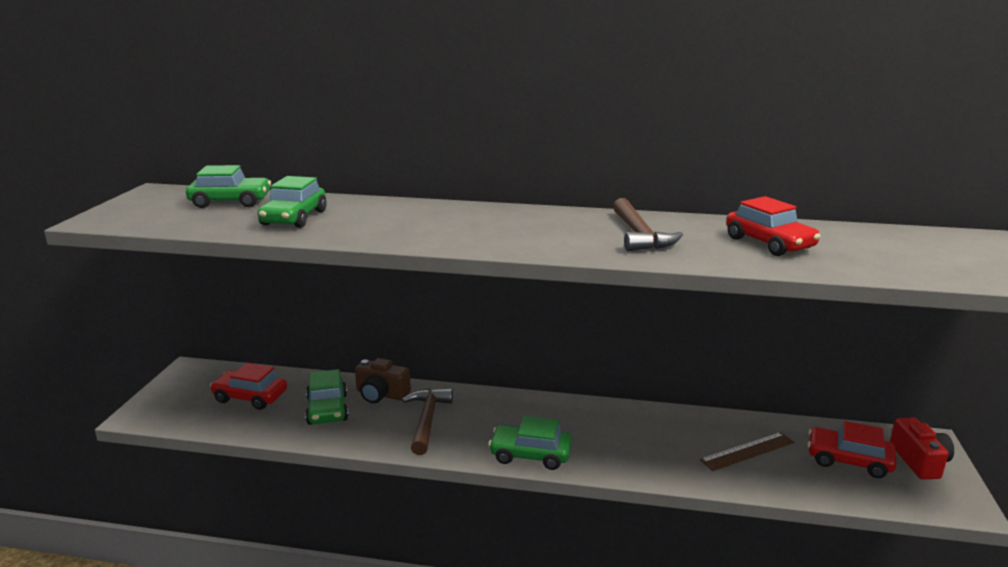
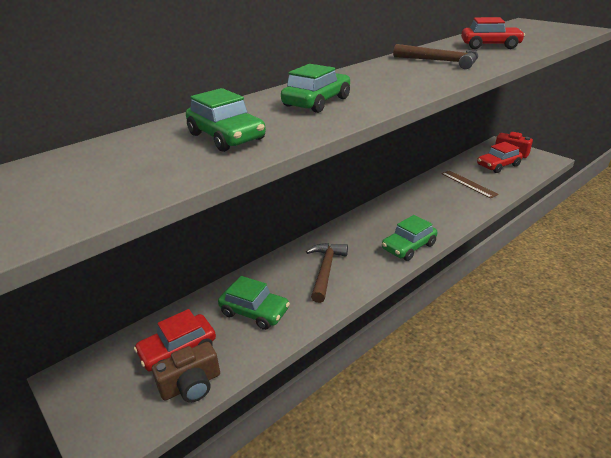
camera: 50 degrees left, 10 degrees up
(231, 202) = (115, 154): green car -> green car (316, 102)
(381, 394) = (267, 278): brown camera -> brown camera (191, 385)
(427, 420) = (325, 270): brown hammer -> brown hammer turned 60 degrees clockwise
(747, 451) = (468, 184): brown ruler -> brown ruler turned 45 degrees counterclockwise

